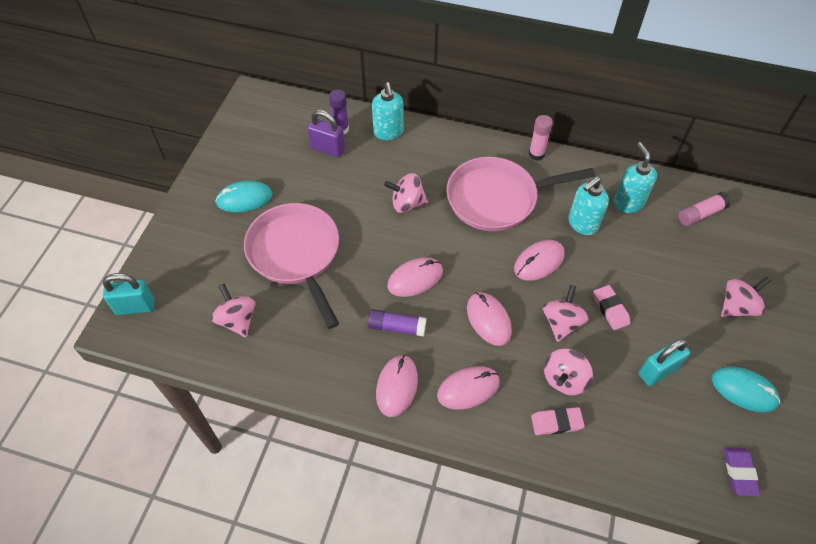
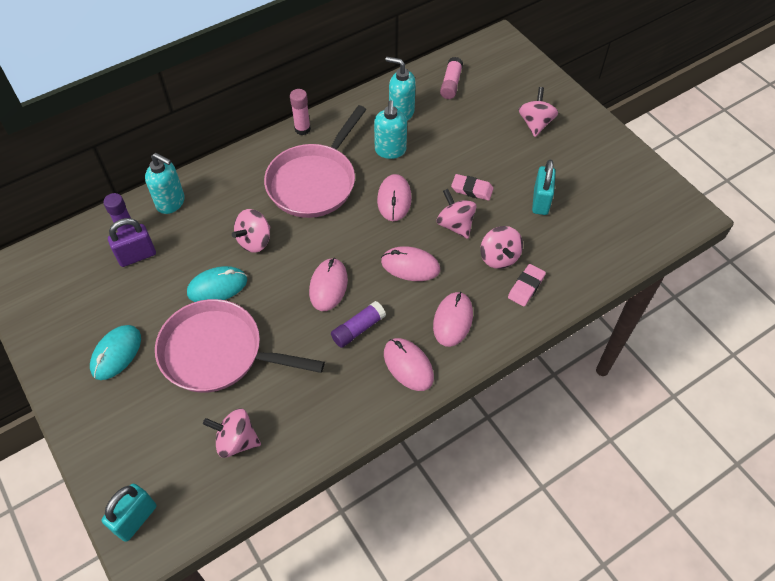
camera: 50 degrees left, 0 degrees up
(739, 472) = (643, 217): purple eraser -> none
(744, 390) = (593, 169): turquoise mouse -> turquoise mouse (217, 287)

